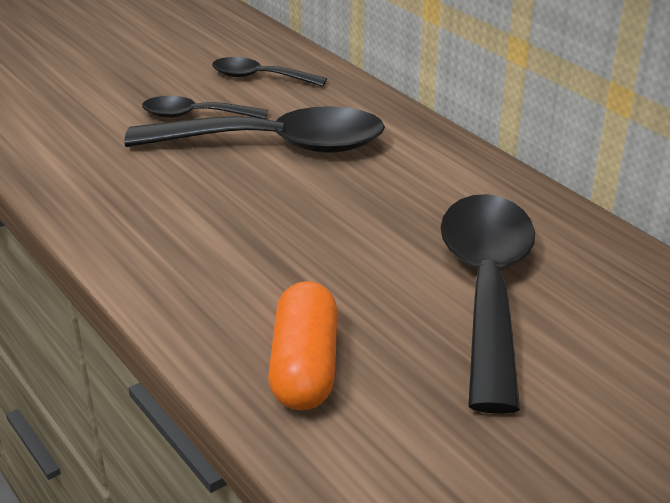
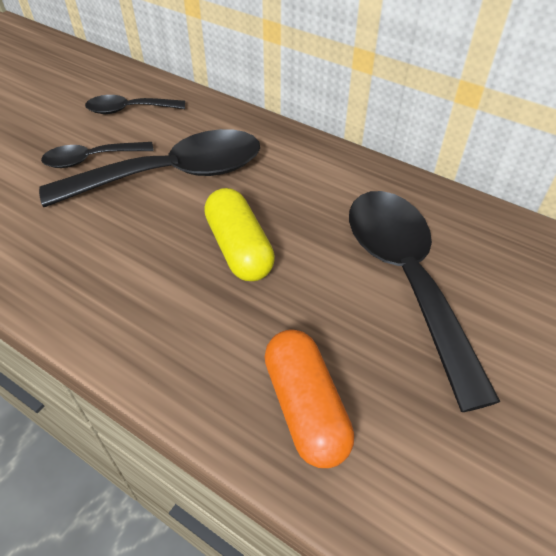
camera: 20 degrees left, 15 degrees up
(312, 223) = (239, 248): none -> yellow capsule

